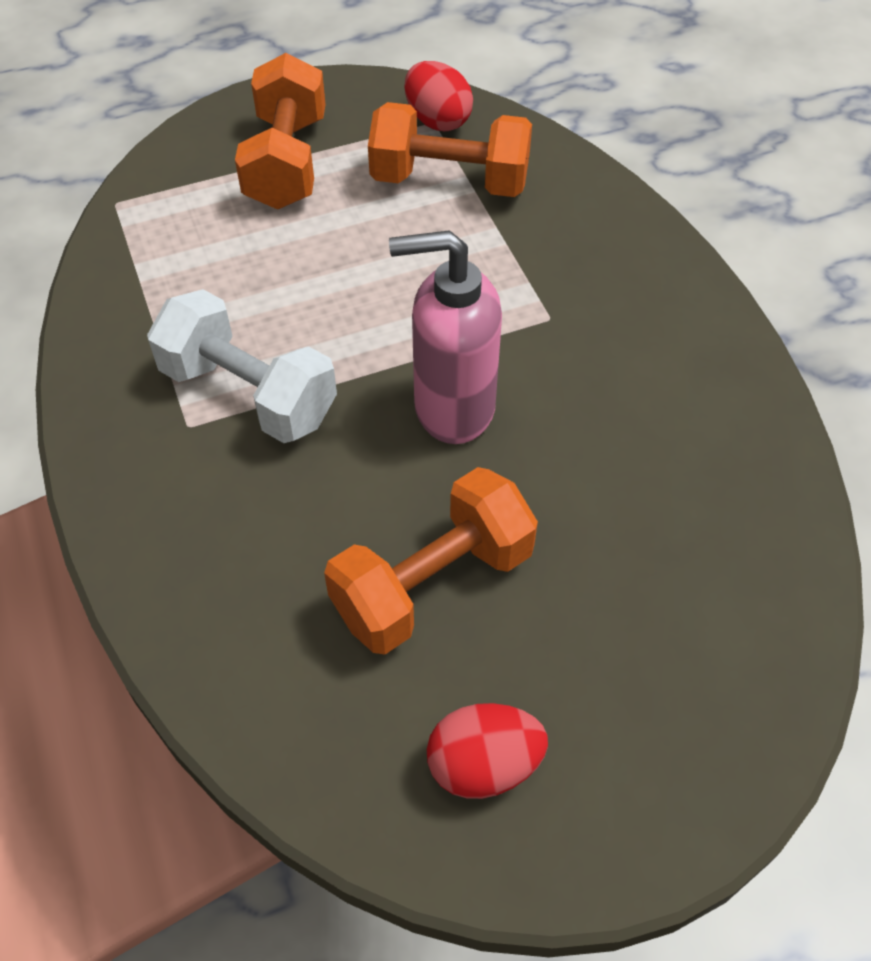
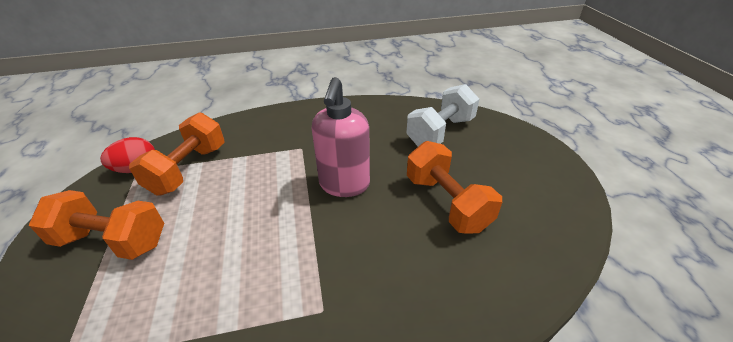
camera: 80 degrees left, 15 degrees down
(248, 394) = (307, 273): white dumbbell -> white dumbbell (441, 132)
(484, 765) = (536, 196): red egg -> none

